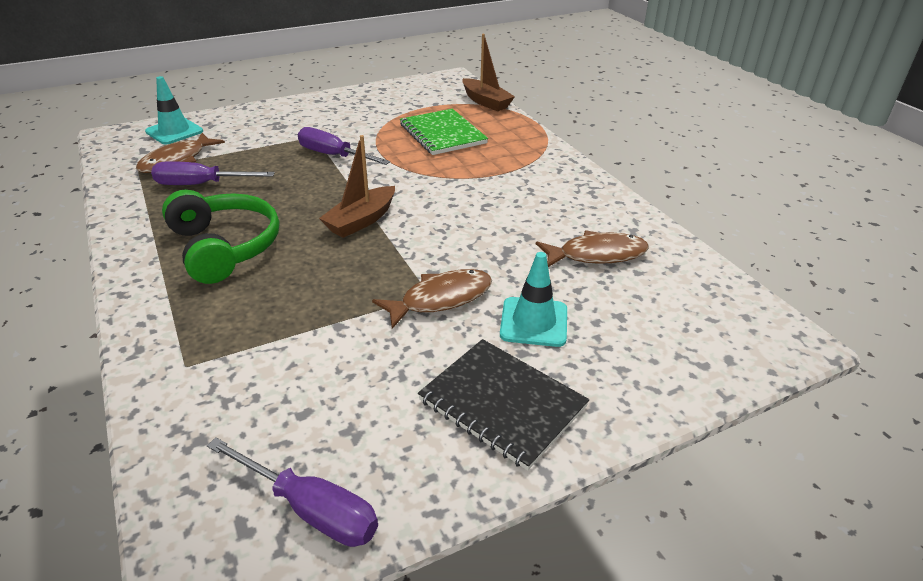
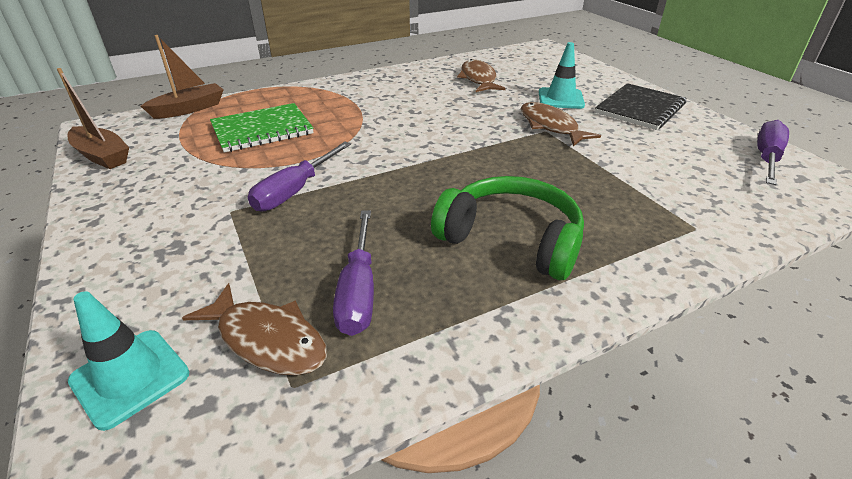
camera: 90 degrees left, 0 degrees up
(224, 247) = (511, 239): green headphones -> green headphones turned 60 degrees clockwise
(361, 220) = (444, 163): brown boat -> brown boat (102, 156)

